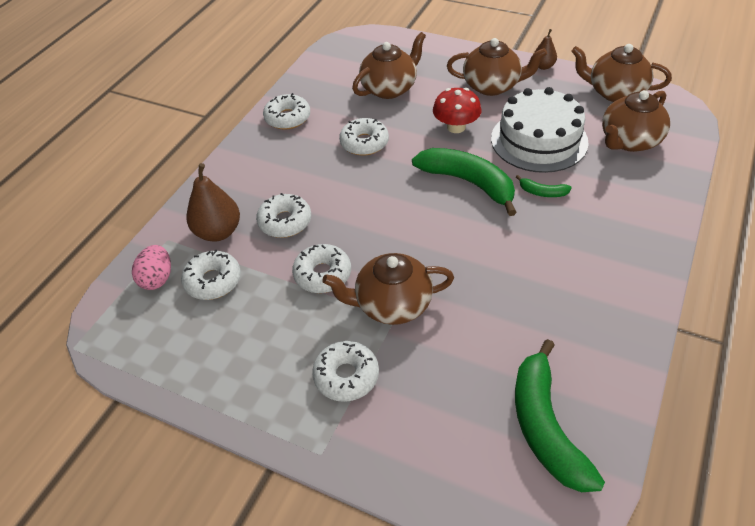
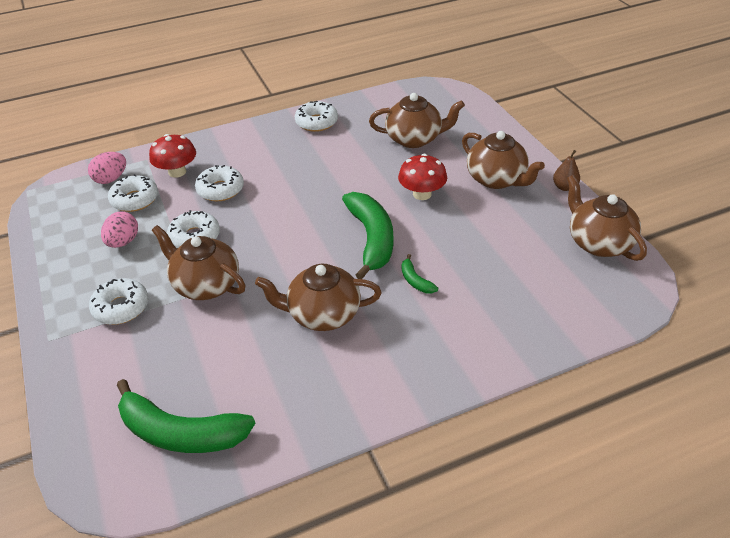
camera: 40 degrees right, 5 degrees down
(218, 232) = (177, 172): brown pear -> red mushroom
(260, 323) = (123, 242): none -> pink egg
(364, 143) = (341, 168): white donut -> none
(539, 140) = (472, 241): white cake -> none
(545, 426) = (180, 432): green banana -> green banana turned 105 degrees counterclockwise
(629, 141) = (549, 288): brown teapot -> brown teapot (322, 314)

